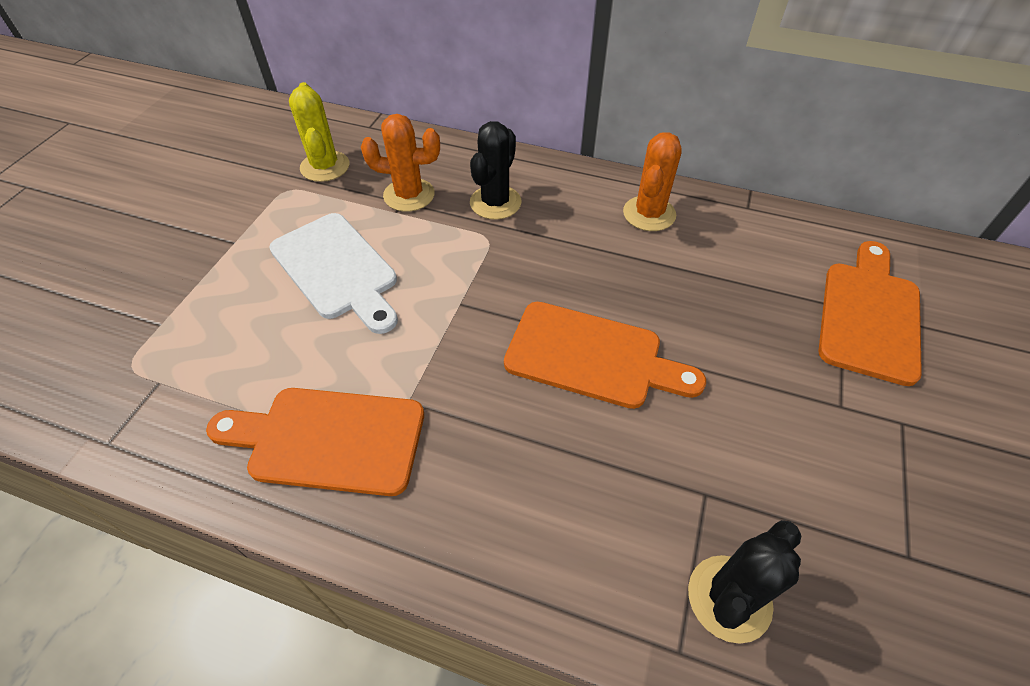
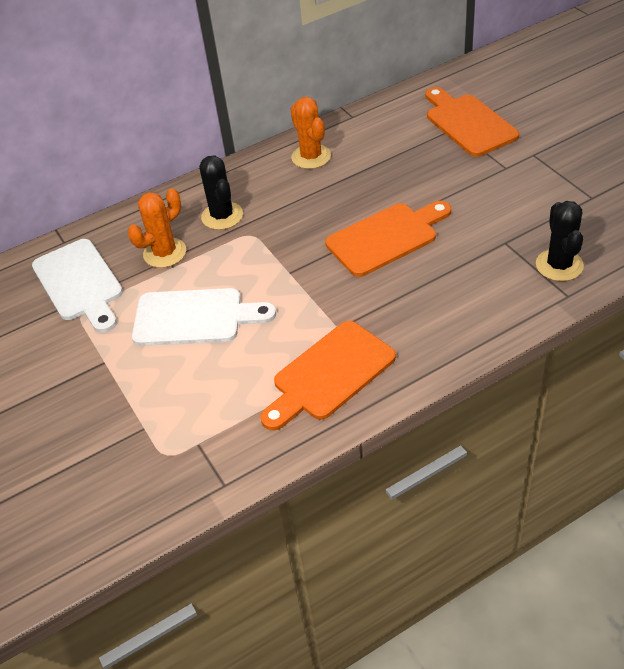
camera: 45 degrees left, 5 degrees down
(325, 166) = (80, 283): yellow cactus -> white cutting board

